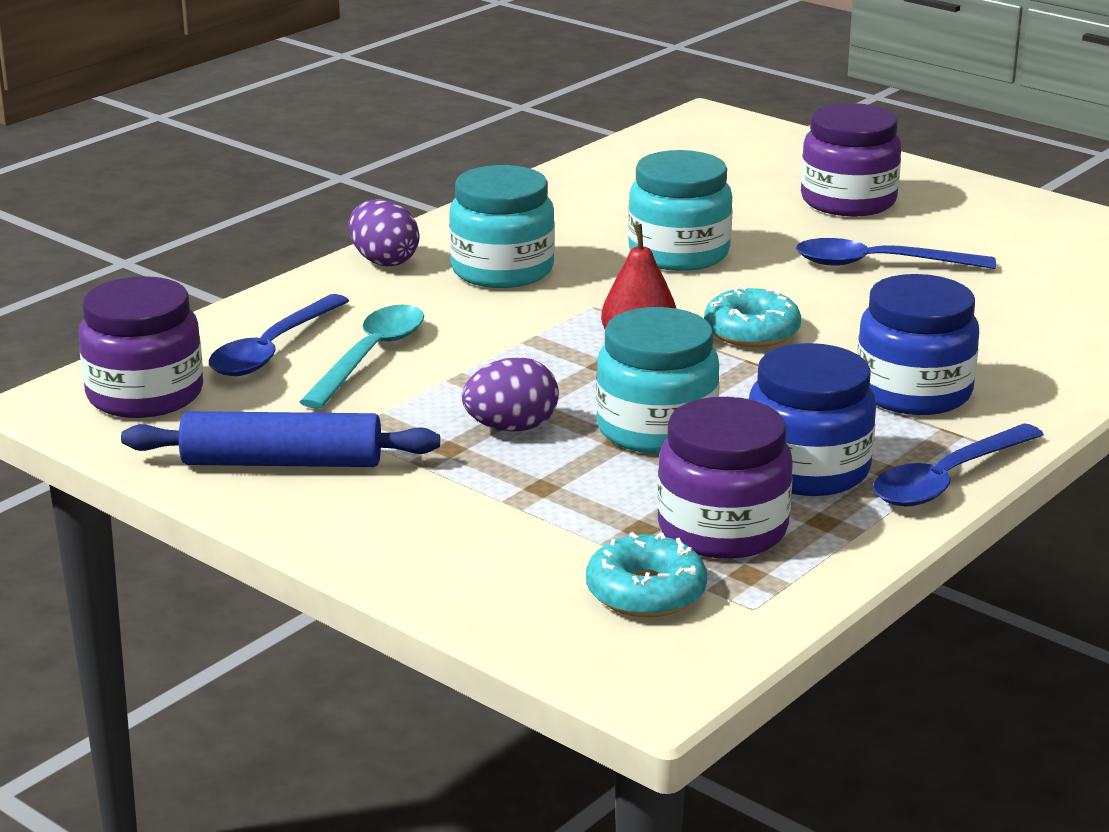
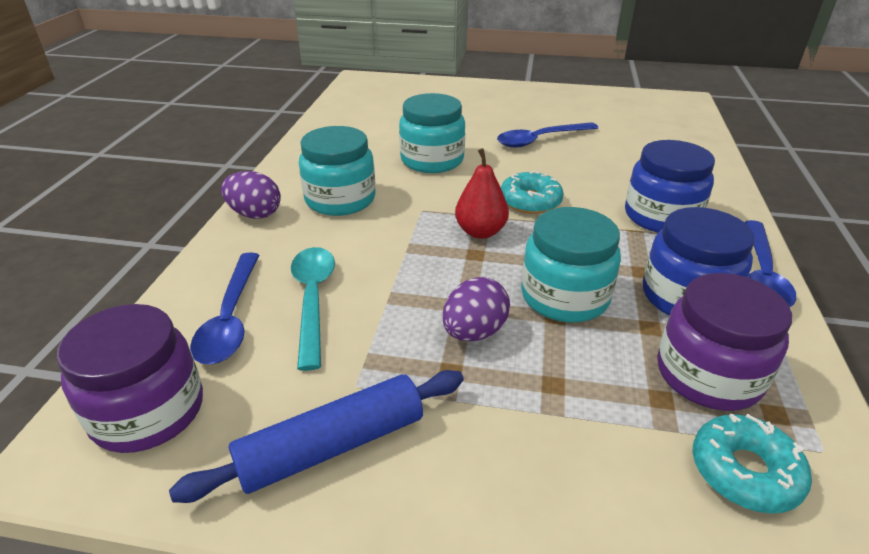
camera: 30 degrees left, 10 degrees up
(848, 201) = (481, 108): purple jar -> none

